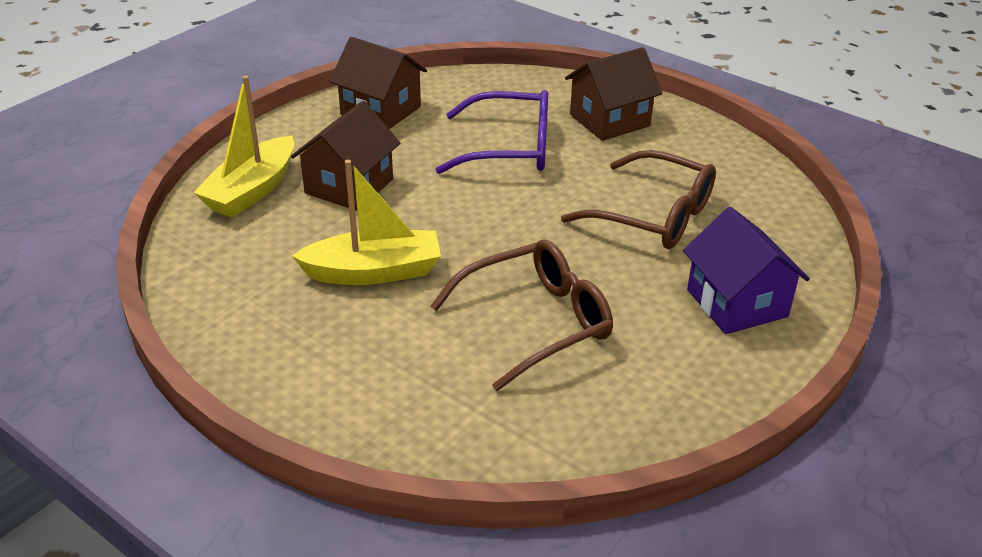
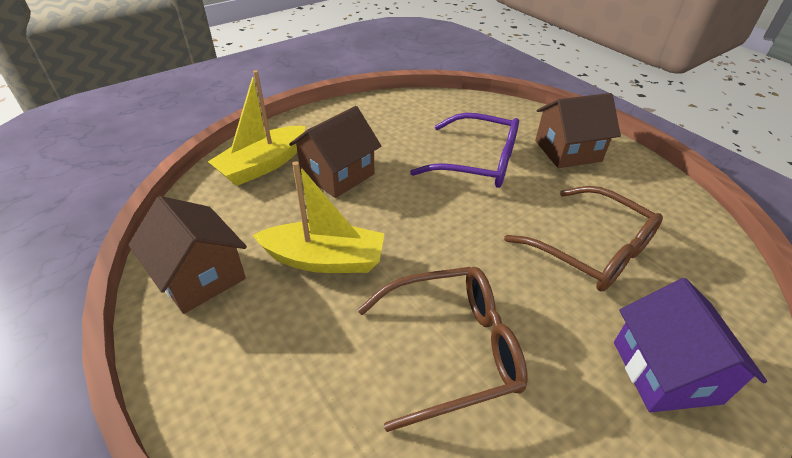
camera: 15 degrees right, 5 degrees up
(380, 110) = (386, 115): brown house -> brown house (200, 276)

